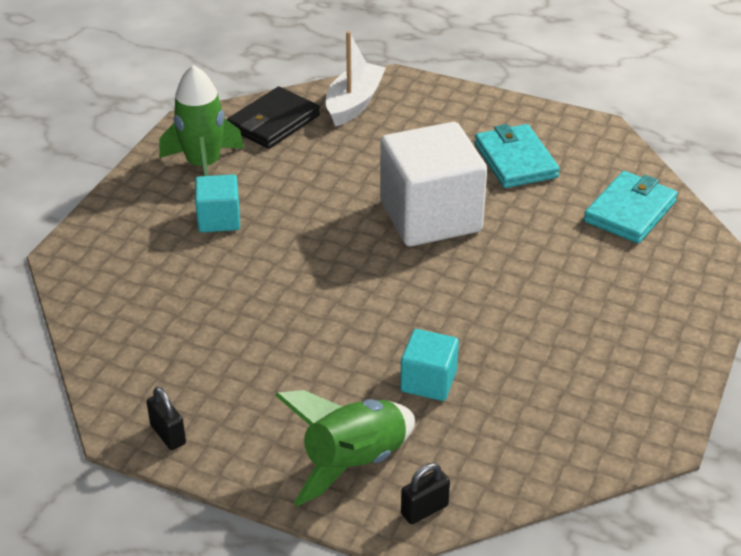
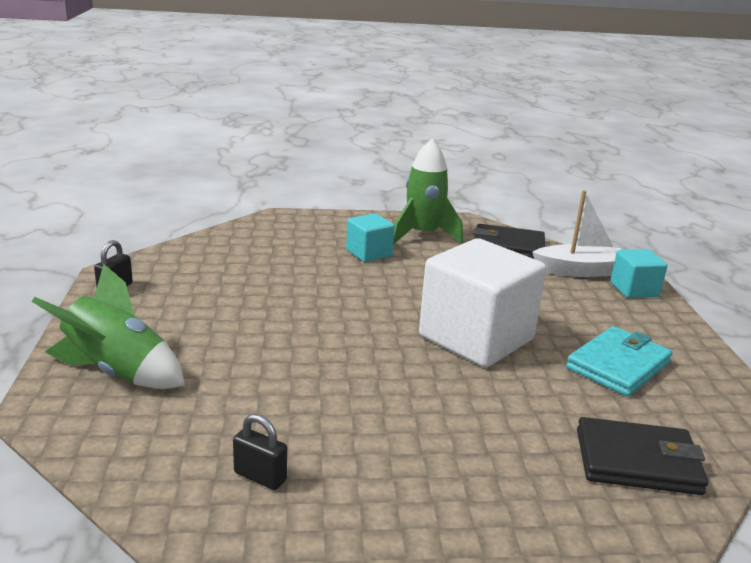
camera: 60 degrees right, 15 degrees down
(424, 510) = (66, 424): black padlock -> black padlock (260, 476)
(428, 381) = (245, 387): turquoise cube -> turquoise cube (634, 289)
(630, 211) = (637, 462): turquoise wallet -> black wallet

